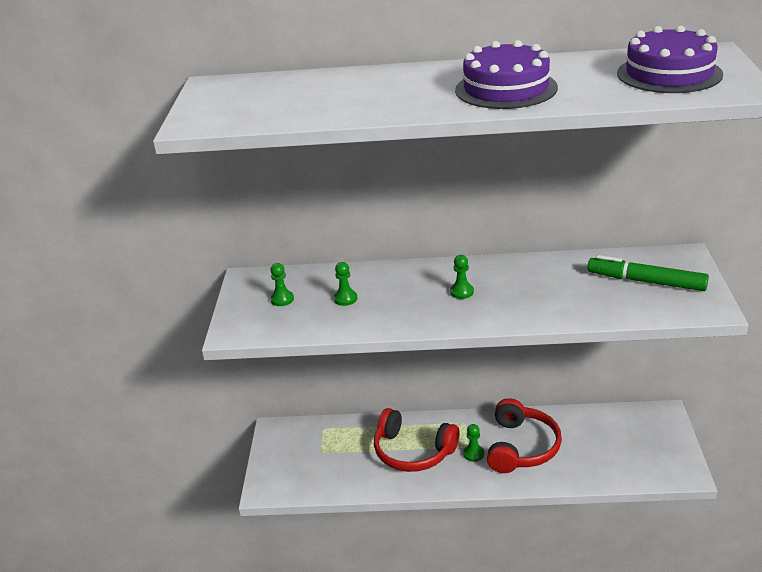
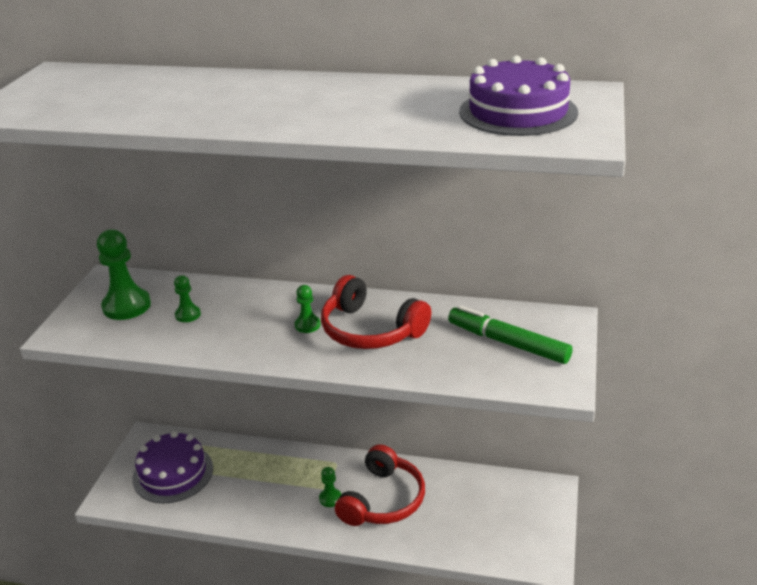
camera: 10 degrees right, 0 degrees up
(282, 299) = (126, 306): green pawn -> green pawn, size x1.92
(413, 451) = (270, 485): red headphones -> red headphones (370, 330)
(506, 89) = (331, 109): purple cake -> purple cake (173, 473)

